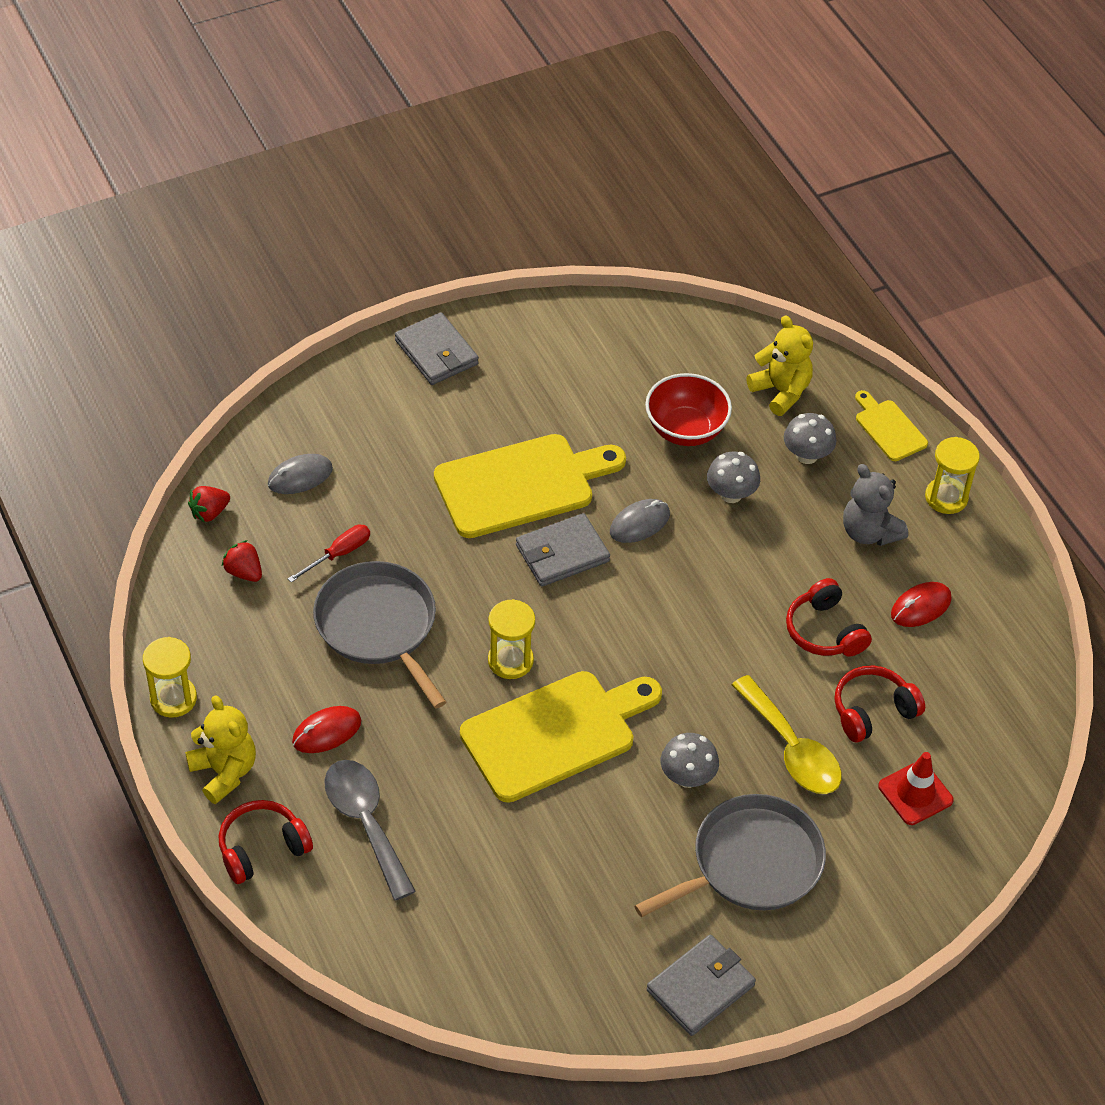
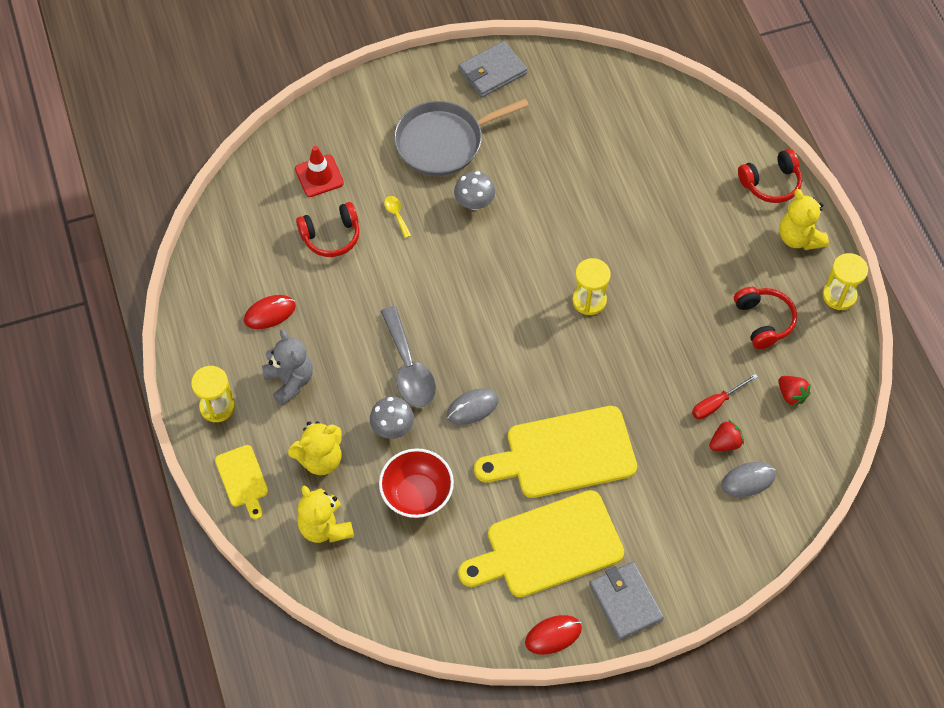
camera: 170 degrees left, 10 degrees up
(209, 512) = (822, 452): red strawberry -> red strawberry (725, 443)
(327, 732) = (727, 259): red mouse -> red mouse (553, 635)
(365, 822) = (700, 193): grey spoon -> grey spoon (409, 368)
(379, 626) = (686, 338): grey pan -> none
(555, 733) = (563, 242): yellow cutting board -> yellow cutting board (548, 546)
(562, 553) = (538, 386): grey wallet -> none
(792, 749) = (396, 215): yellow spoon -> yellow spoon, size x0.44
(807, 455) = (320, 459): grey mushroom -> yellow teddy bear
(824, 631) = (348, 301): red headphones -> red headphones (763, 321)

